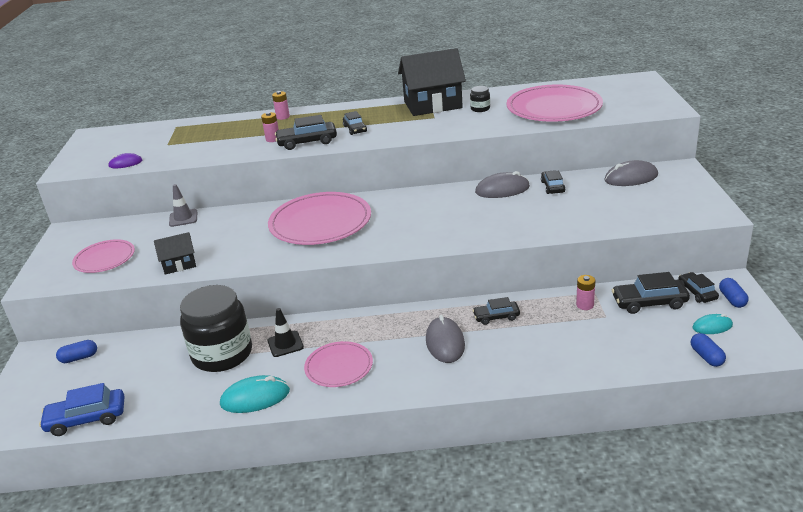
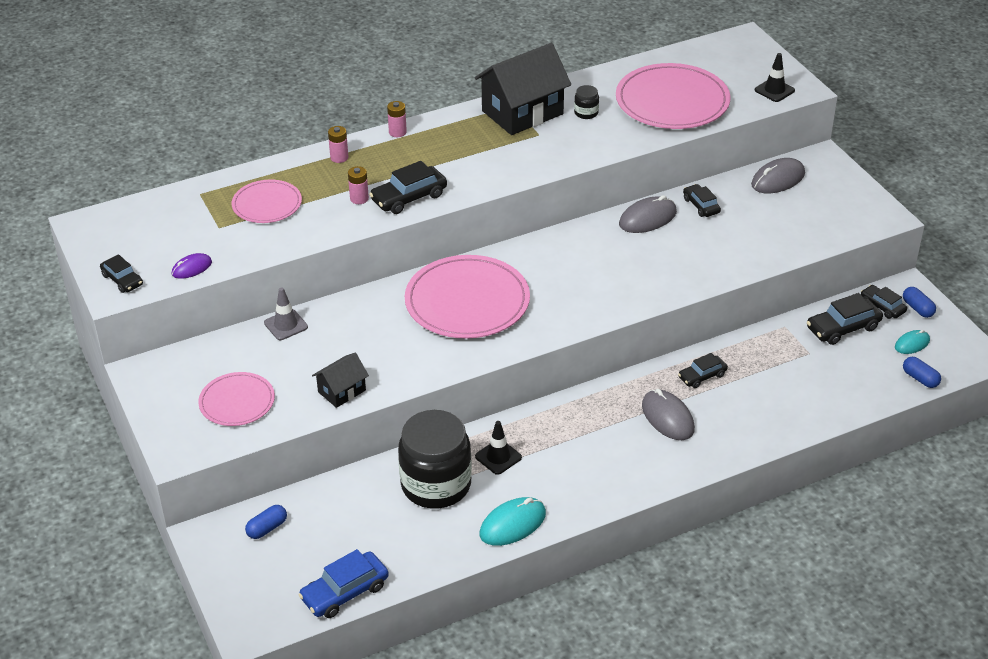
camera: 25 degrees left, 10 degrees up
(339, 367) = (576, 469): pink plate -> pink plate (267, 204)
(355, 129) = (453, 167): black car -> black car (122, 280)
(585, 305) = (782, 343): pink battery -> pink battery (397, 132)
(645, 108) = (774, 90): none -> black traffic cone

